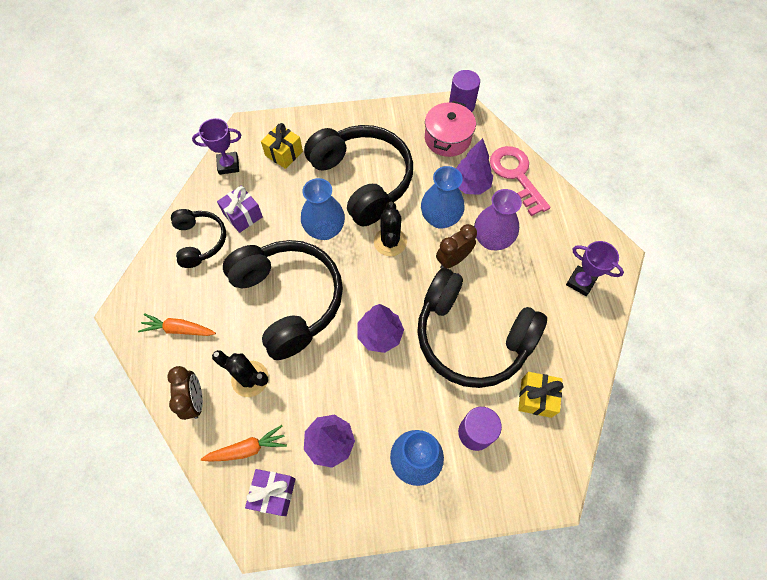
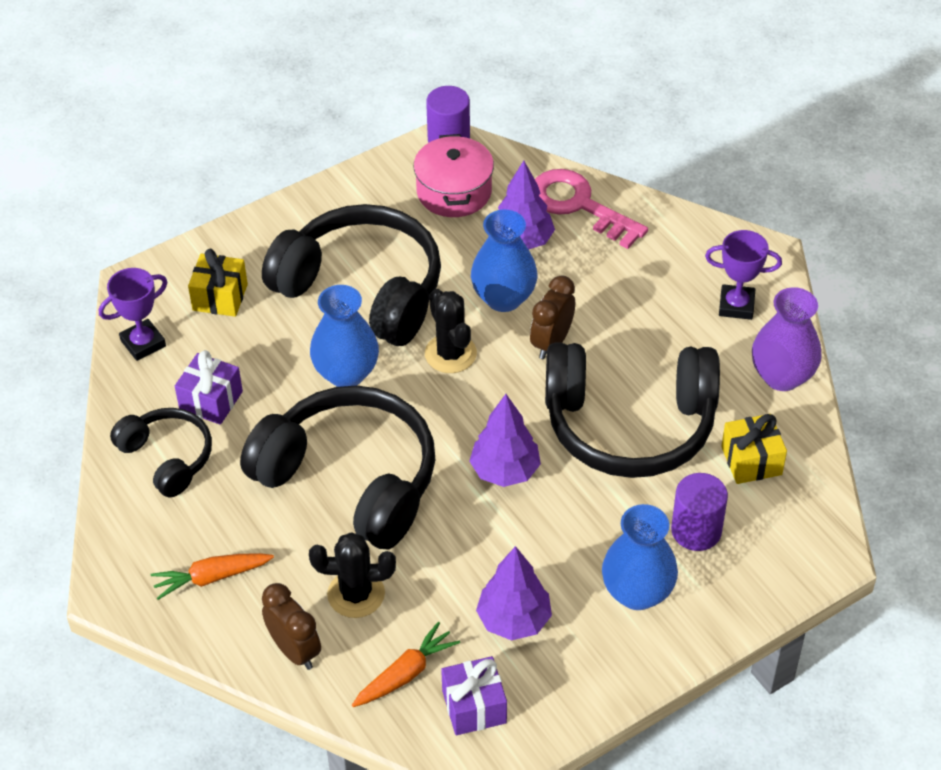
camera: 25 degrees left, 15 degrees down
(492, 239) = (591, 298): purple vase -> purple vase (782, 376)

